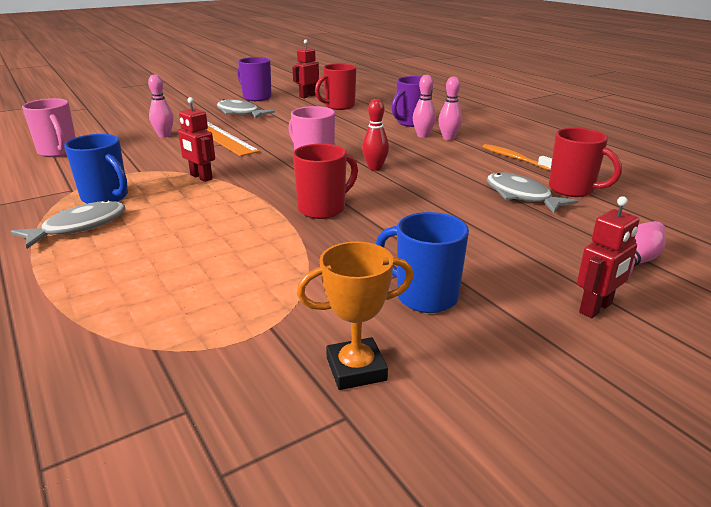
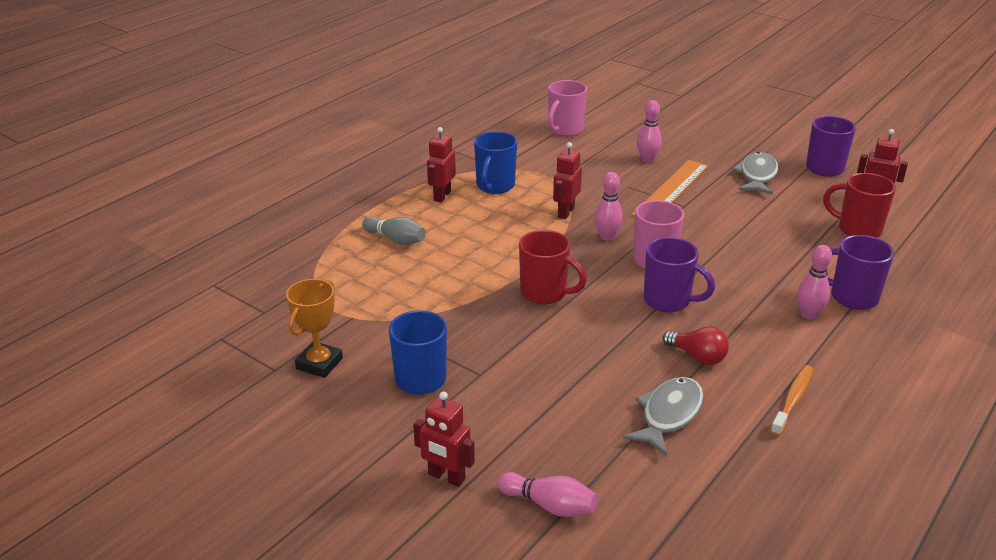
camera: 70 degrees right, 5 degrees up
(79, 227) = (442, 196): grey fish -> red robot
(132, 269) = (396, 240): none -> grey bowling pin
(356, 369) = (319, 363): orange trophy -> orange trophy turned 60 degrees clockwise
(375, 168) = (668, 301): red bowling pin -> purple mug
(448, 138) = (819, 336): pink bowling pin -> pink bowling pin (607, 237)
(453, 173) = (697, 356): none -> red light bulb
(572, 190) = (720, 456): red mug -> none

